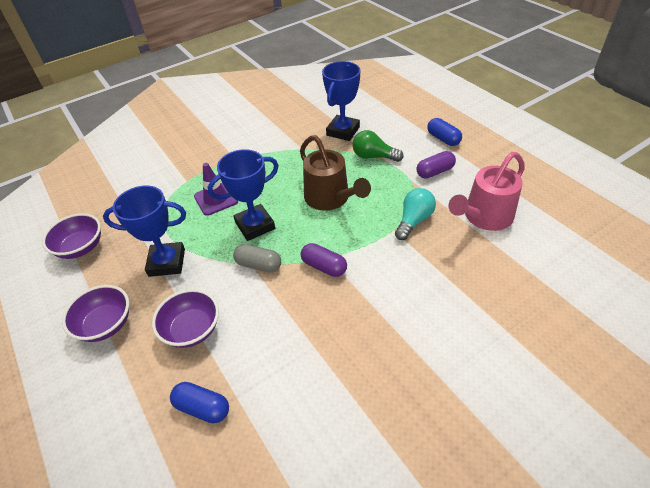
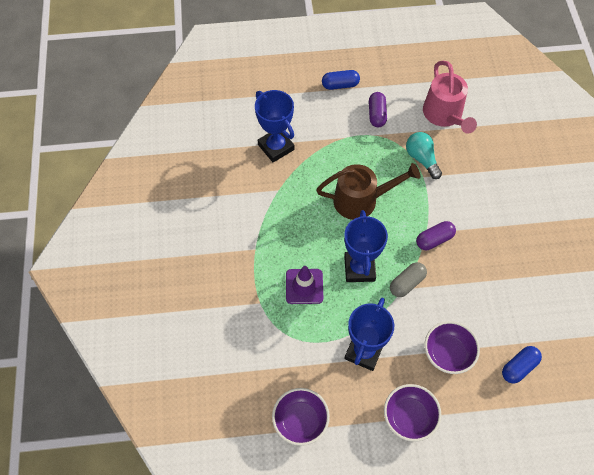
camera: 65 degrees left, 15 degrees up
(373, 156) = (328, 143): green light bulb -> none

